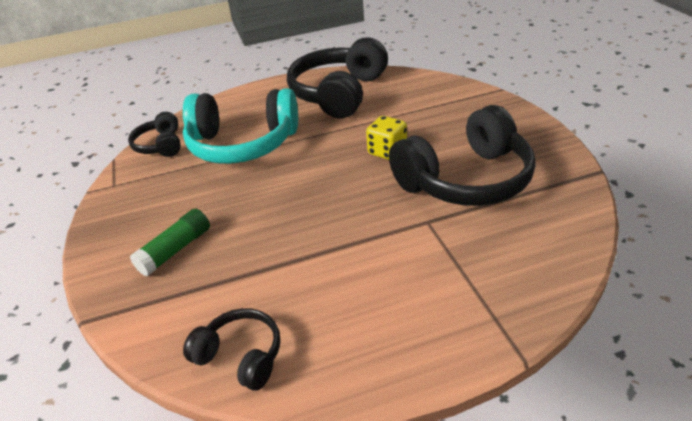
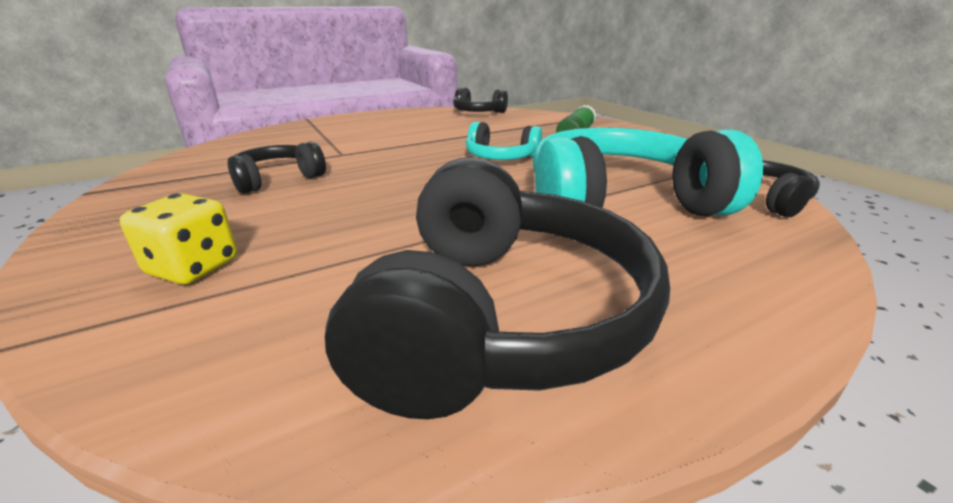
camera: 165 degrees right, 10 degrees down
(282, 203) = (501, 158): none -> turquoise headphones
(387, 151) = (375, 202): yellow dice -> yellow dice (193, 267)
(465, 179) = (277, 179): black headphones -> black headphones, size x0.51

